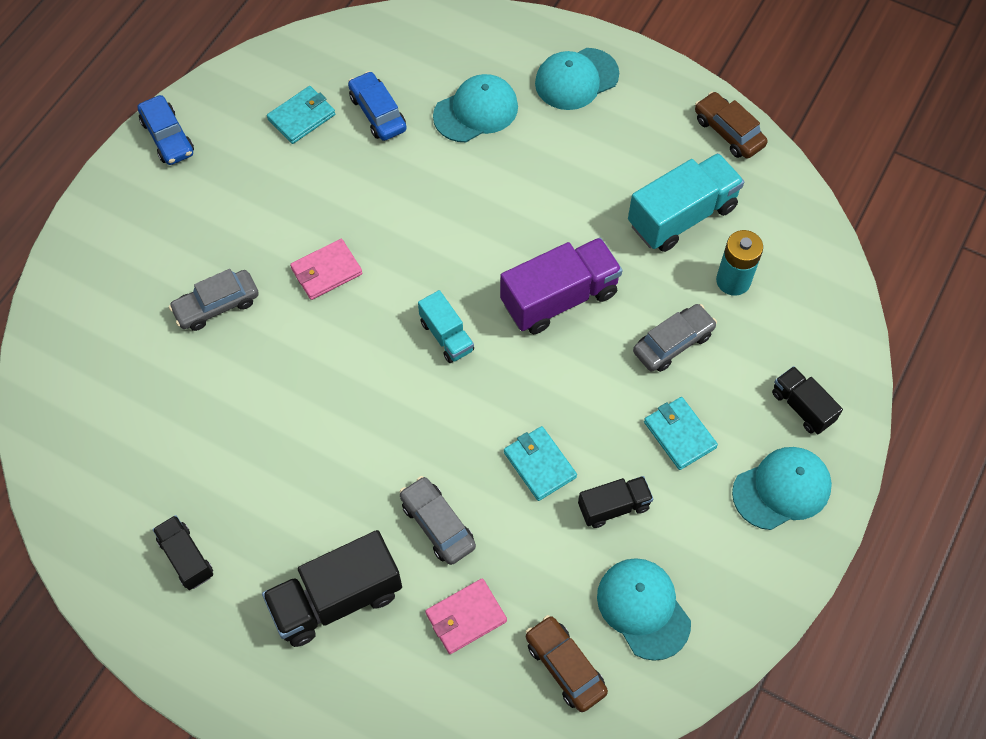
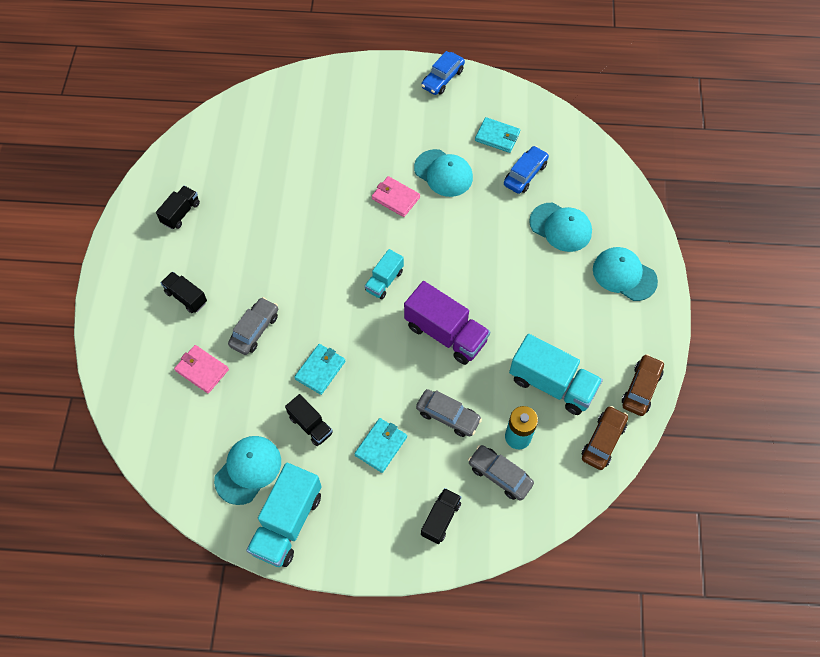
camera: 65 degrees right, 0 degrees up
(216, 305) = (343, 154): grey car -> grey car (500, 475)
(336, 599) = (186, 297): black truck -> black truck, size x0.56
(565, 666) = (192, 438): brown car -> brown car (603, 441)
(736, 586) = (287, 522): none -> turquoise truck
(782, 489) = (371, 527): turquoise cap -> turquoise cap (443, 173)

